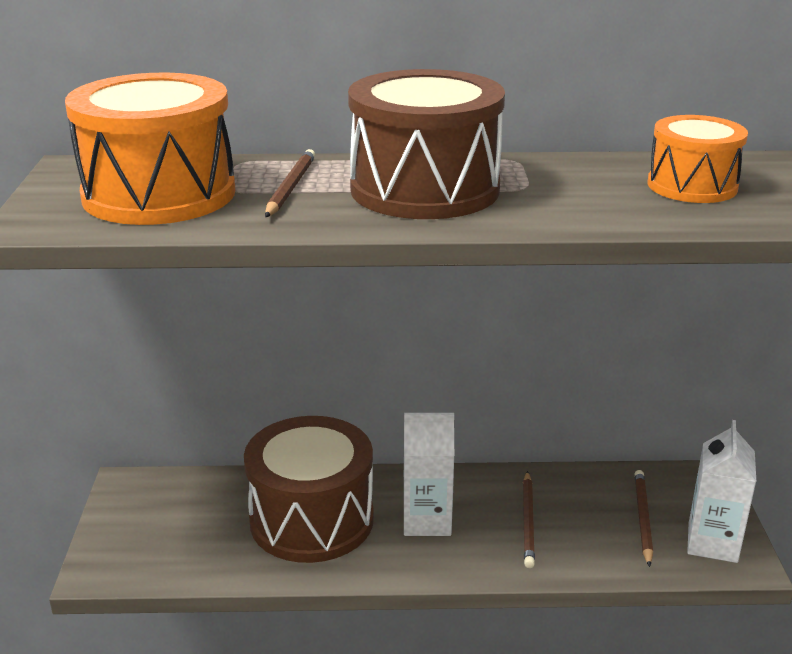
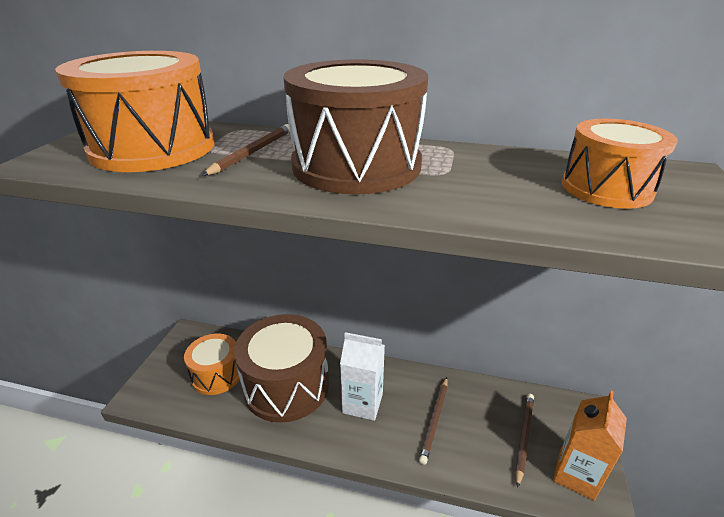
camera: 15 degrees right, 5 degrees up
(202, 525) = (217, 375): none -> orange drum
(712, 543) = (576, 474): white carton -> orange carton

